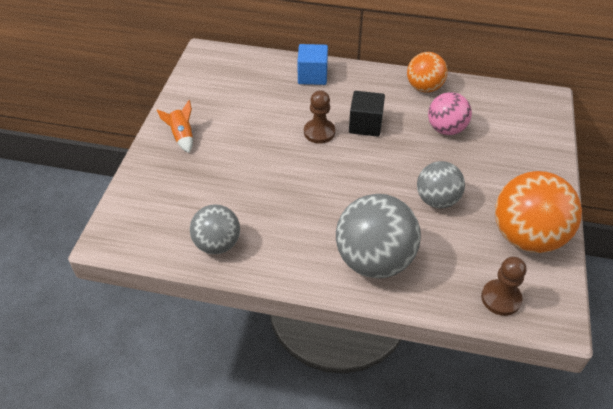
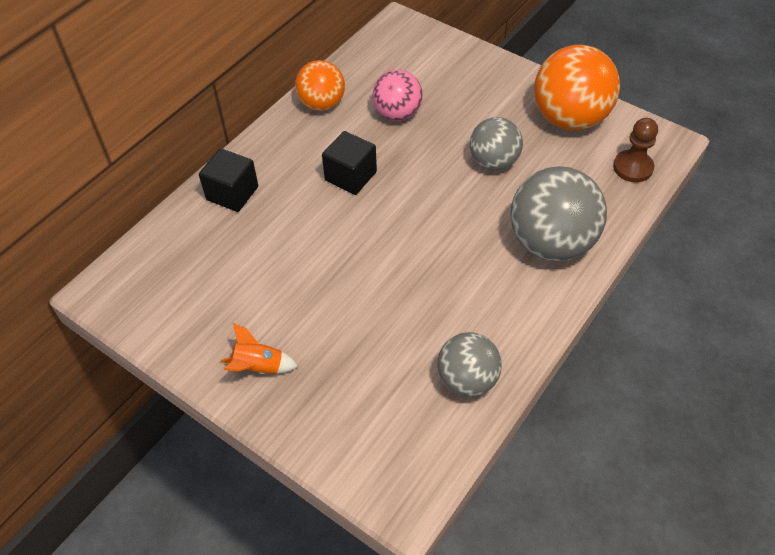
camera: 65 degrees left, 5 degrees up
(312, 76) = (232, 193): blue cube -> black cube
(319, 132) = (337, 222): brown pawn -> none

